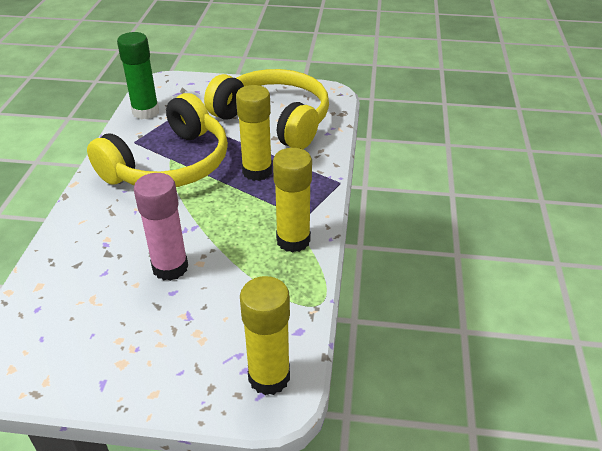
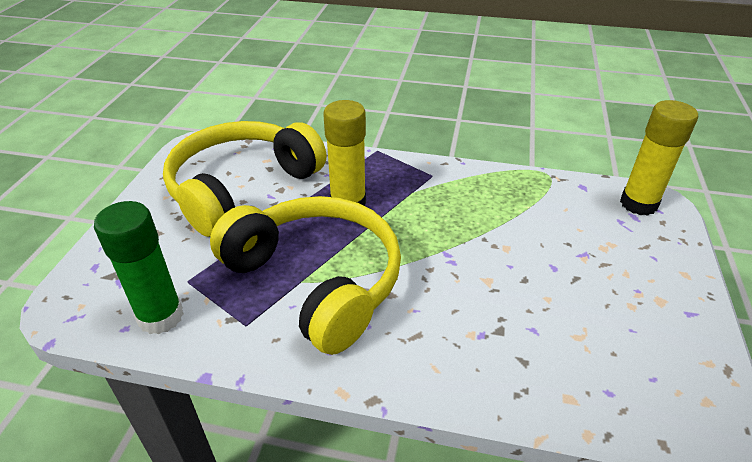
camera: 85 degrees left, 0 degrees up
(170, 267) = (517, 270): pink glue stick -> none
(293, 240) = (467, 183): yellow glue stick -> none

